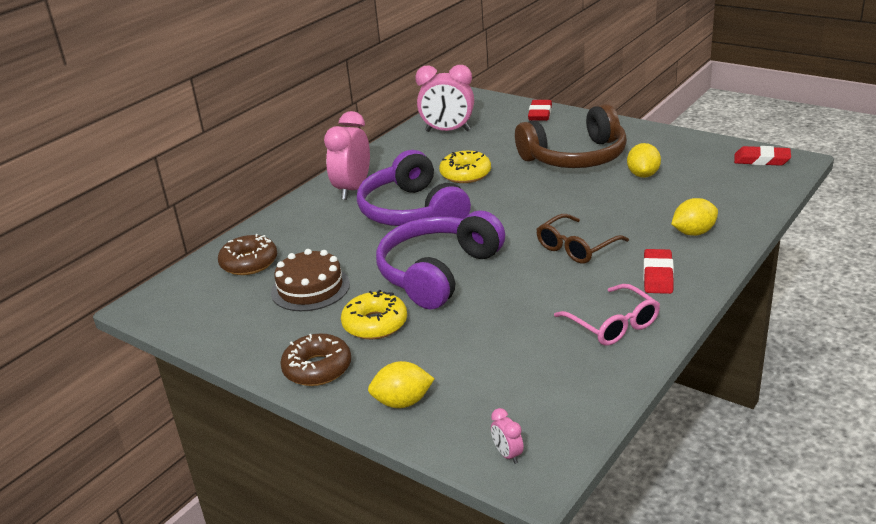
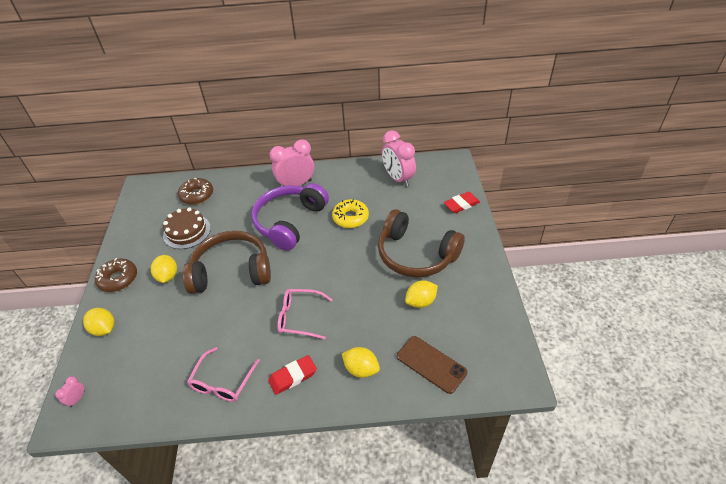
camera: 50 degrees right, 15 degrees up
(375, 324) = (167, 276): yellow donut -> yellow lemon
(438, 273) = (231, 271): purple headphones -> brown headphones
(576, 247) = (300, 317): brown glasses -> pink glasses
(729, 195) = (431, 364): none -> brown phone
(761, 160) = (503, 359): red eraser -> none

